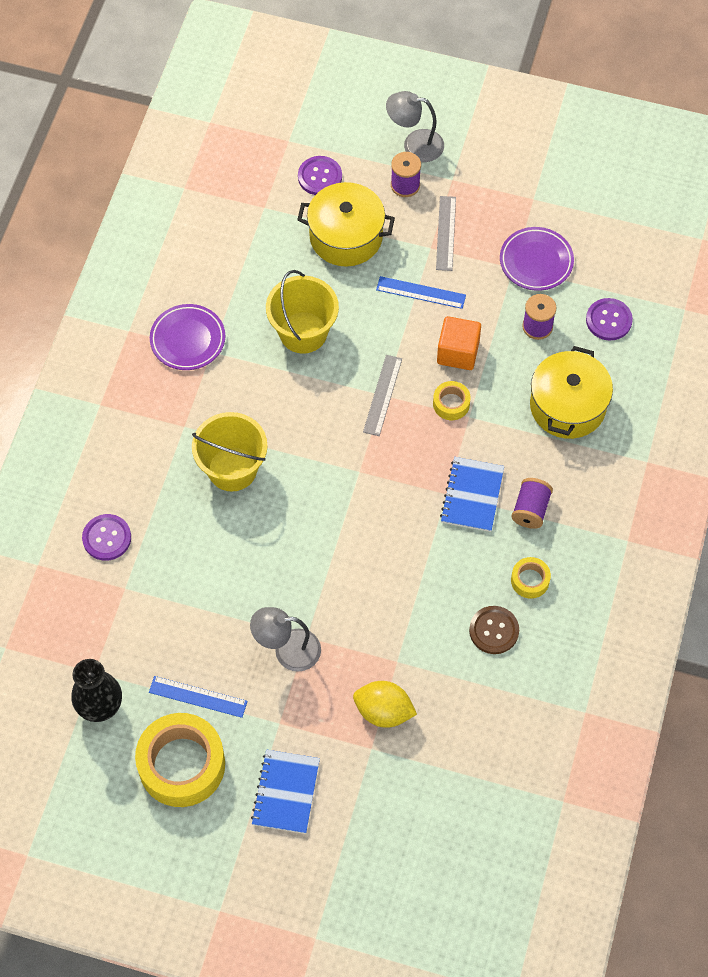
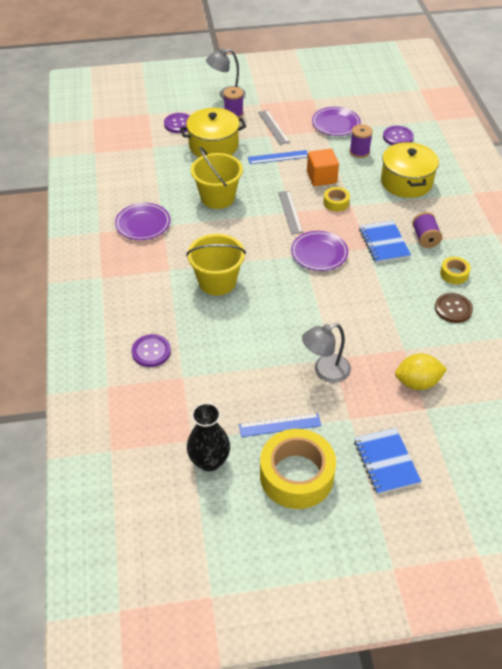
camera: 25 degrees left, 15 degrees down
(380, 477) = (319, 253): none -> purple plate

